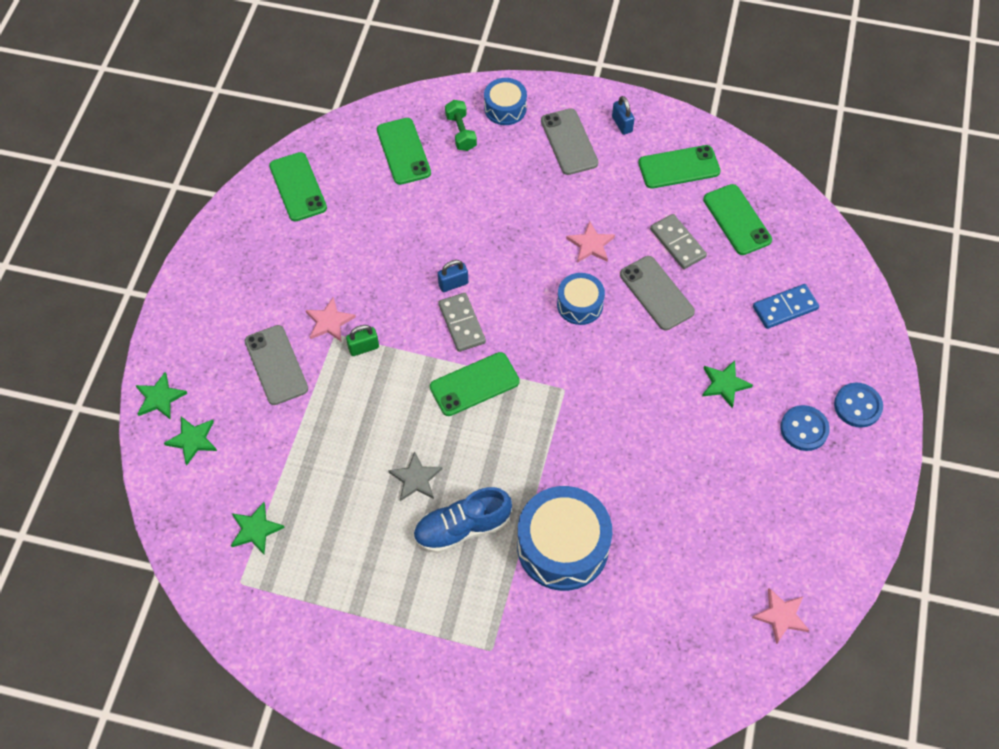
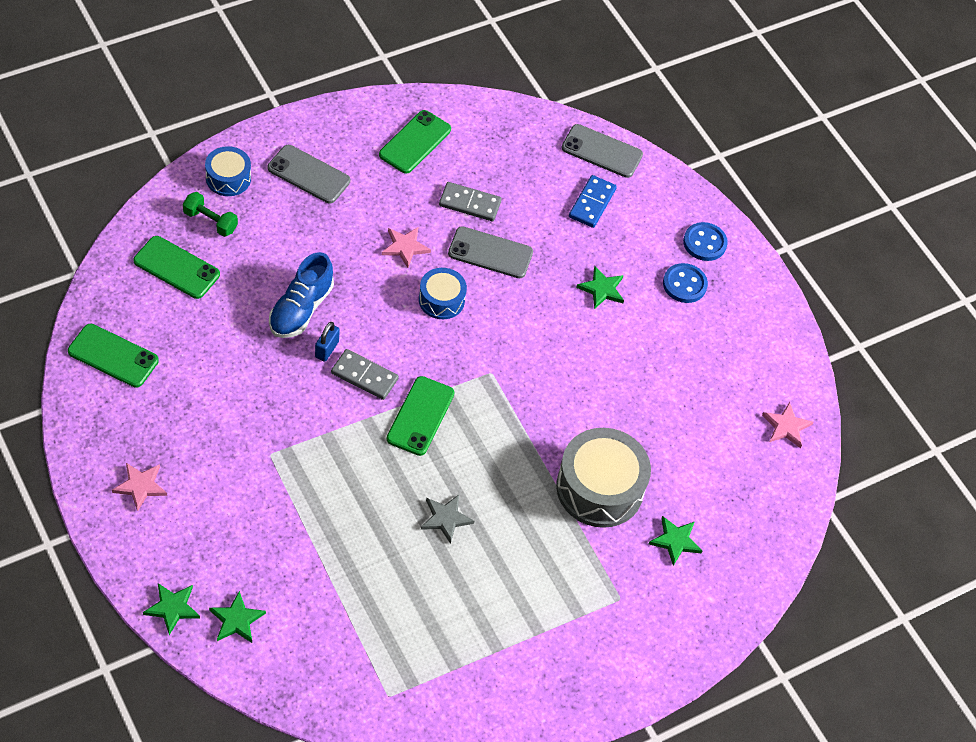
camera: 50 degrees left, 5 degrees down
(255, 529) = (360, 648): green star -> green star (675, 541)
(276, 365) = (245, 512): grey phone -> grey phone (602, 151)
(329, 322) = (255, 448): pink star -> pink star (140, 486)
(363, 348) = (304, 449): green padlock -> none
(462, 528) = (516, 529): blue shoe -> blue shoe (301, 309)
(562, 546) = (599, 488): blue drum -> grey drum
(622, 124) = (337, 134): blue padlock -> none
(737, 220) = (496, 157): green phone -> none

